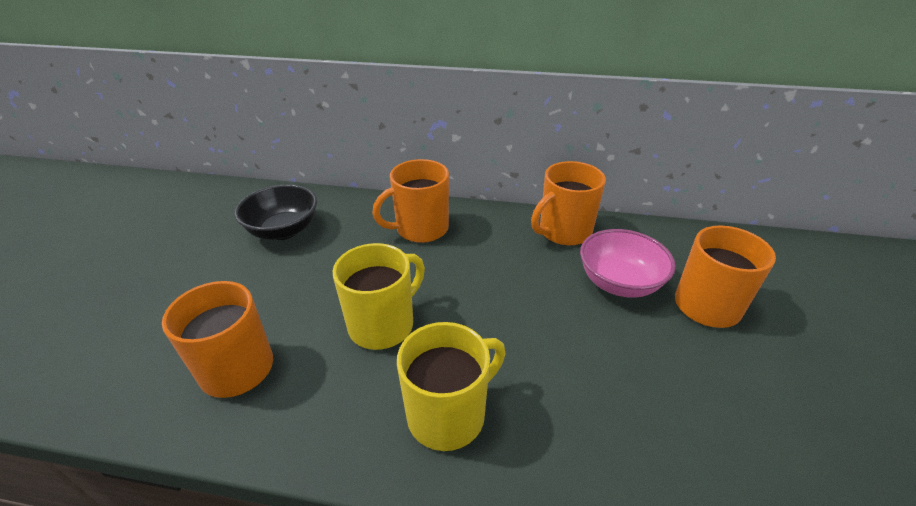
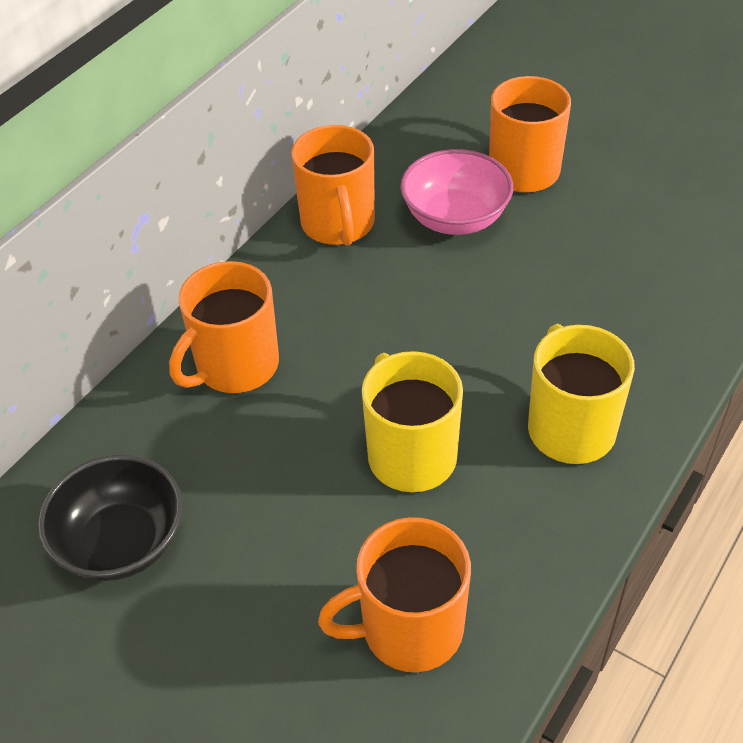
camera: 65 degrees left, 10 degrees up
(421, 229) = (235, 366): orange mug -> orange mug turned 45 degrees clockwise

